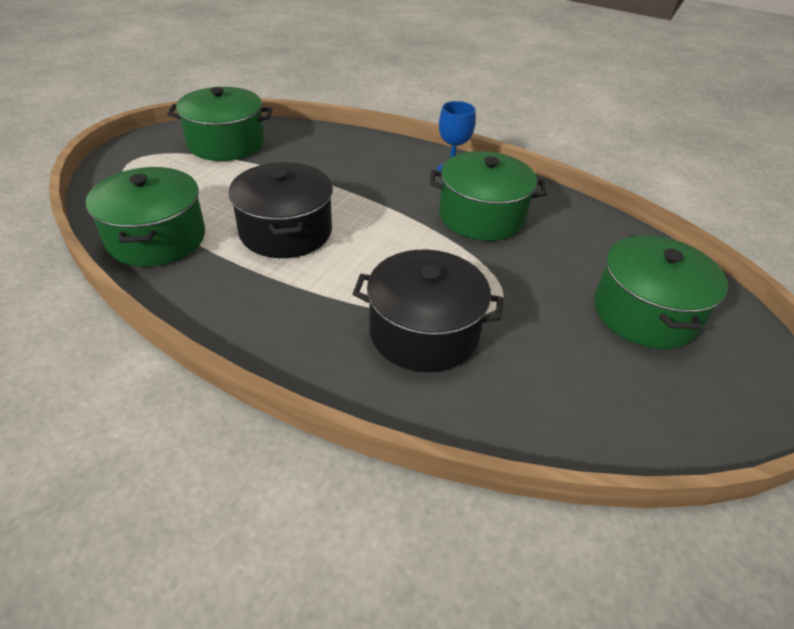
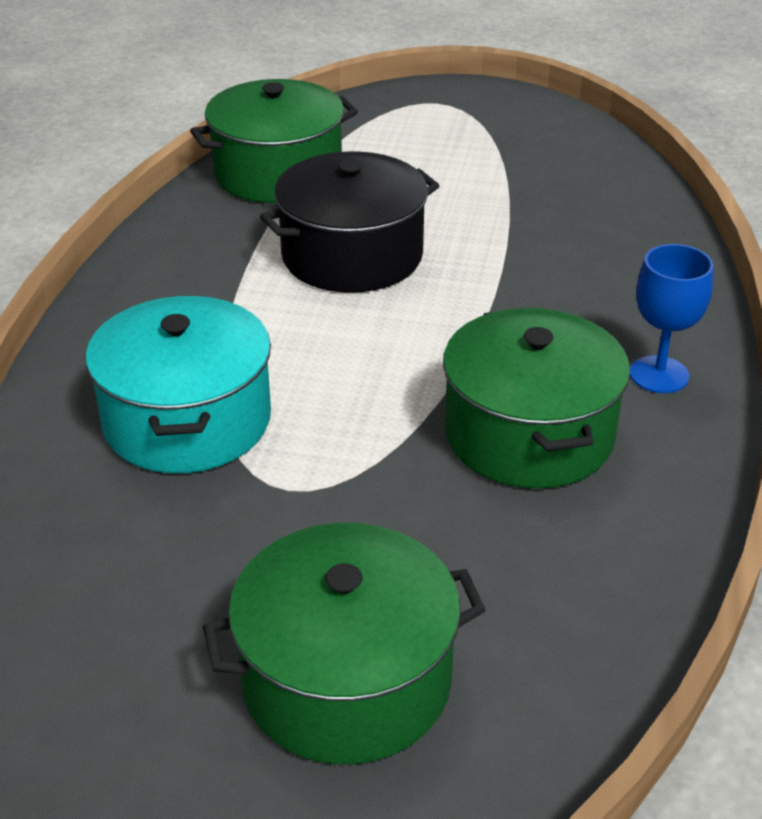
camera: 75 degrees right, 5 degrees down
(226, 143) = (541, 150): green pot -> none
(424, 332) = (187, 420): black pot -> turquoise pot

